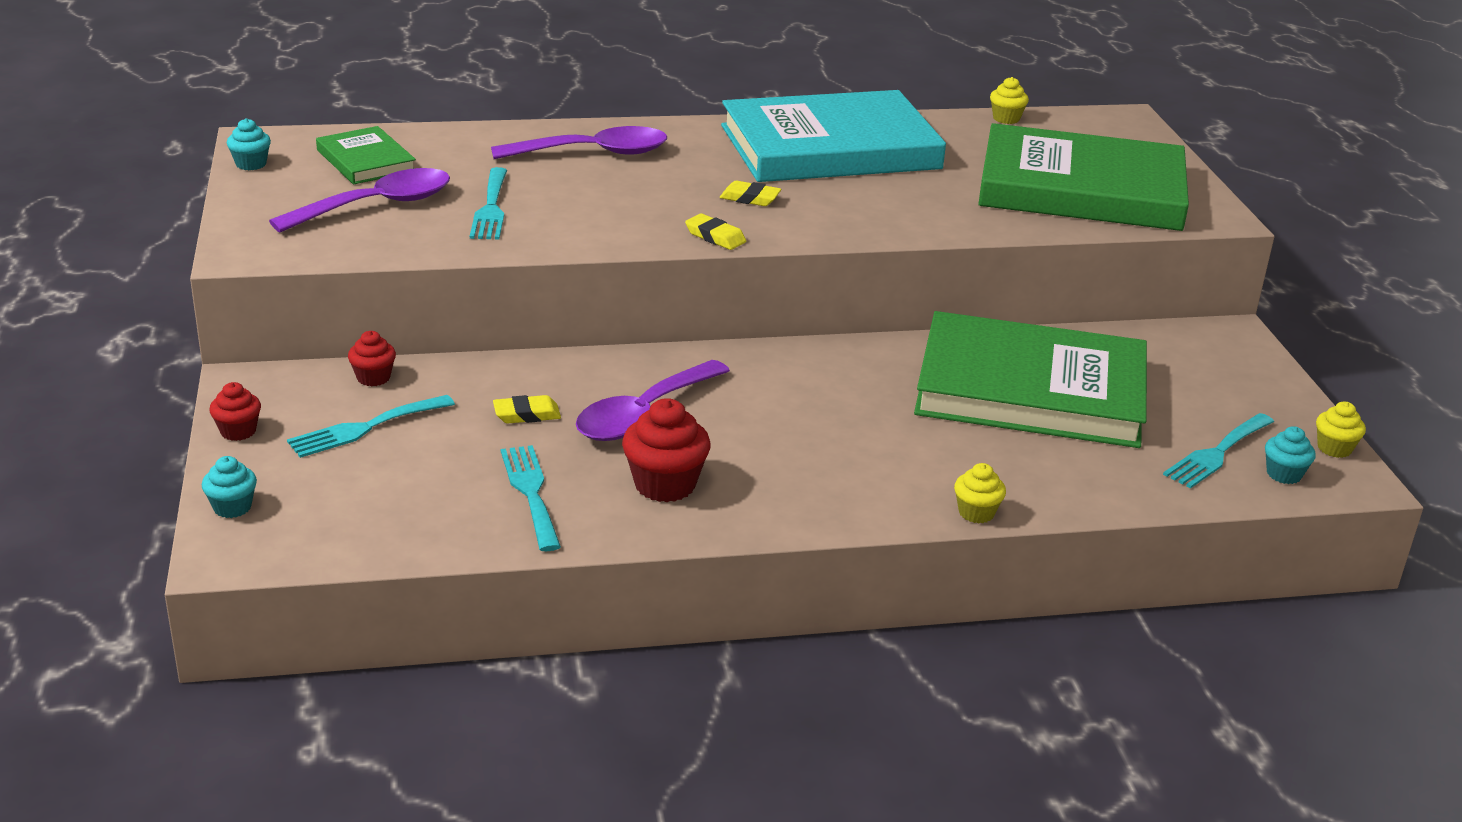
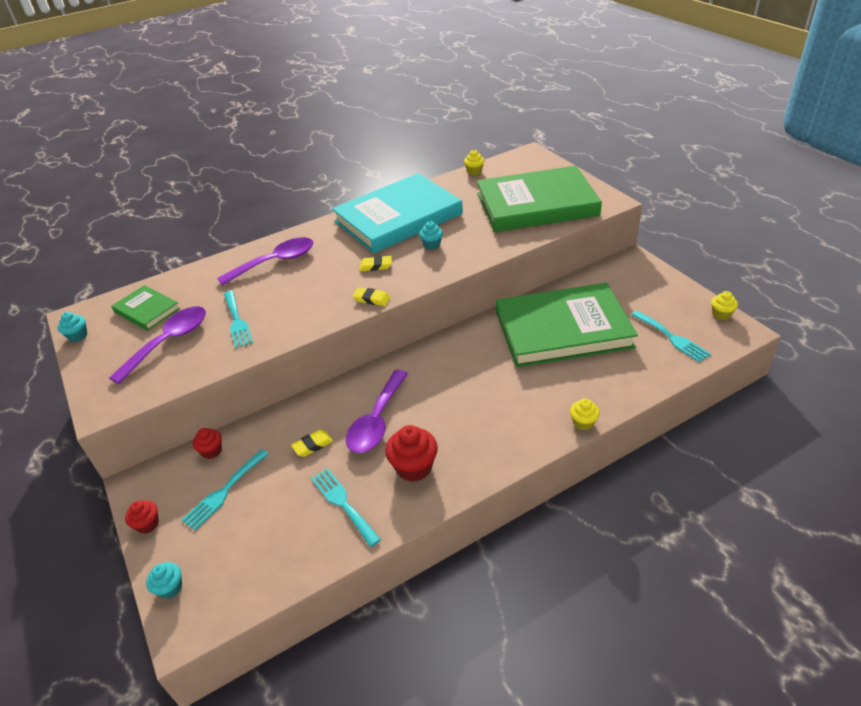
camera: 15 degrees left, 10 degrees up
(1217, 453) = (672, 337): turquoise fork -> turquoise fork turned 60 degrees counterclockwise
(1284, 474) = (709, 339): turquoise cupcake -> turquoise cupcake (432, 245)

